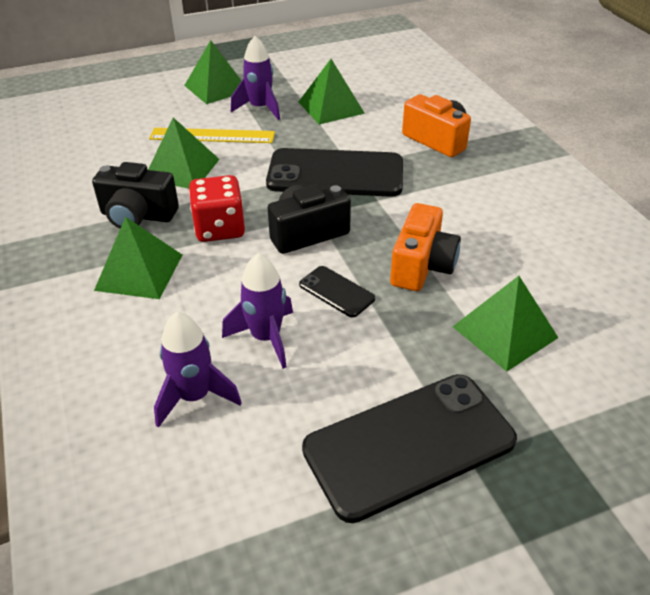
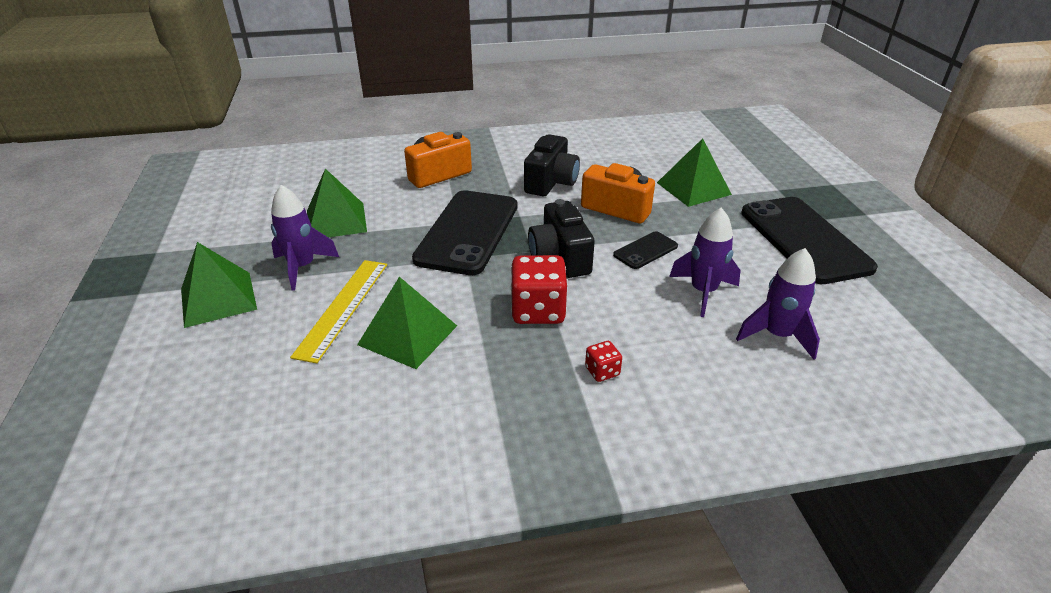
camera: 80 degrees left, 5 degrees down
(138, 216) = (494, 373): black camera -> black camera (551, 182)
(139, 272) = (602, 371): green pyramid -> red dice

